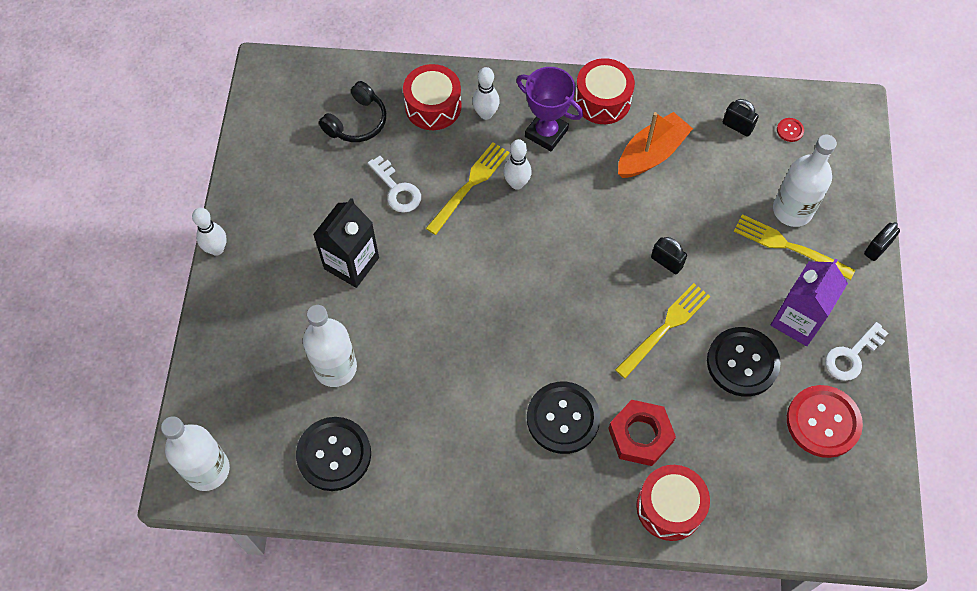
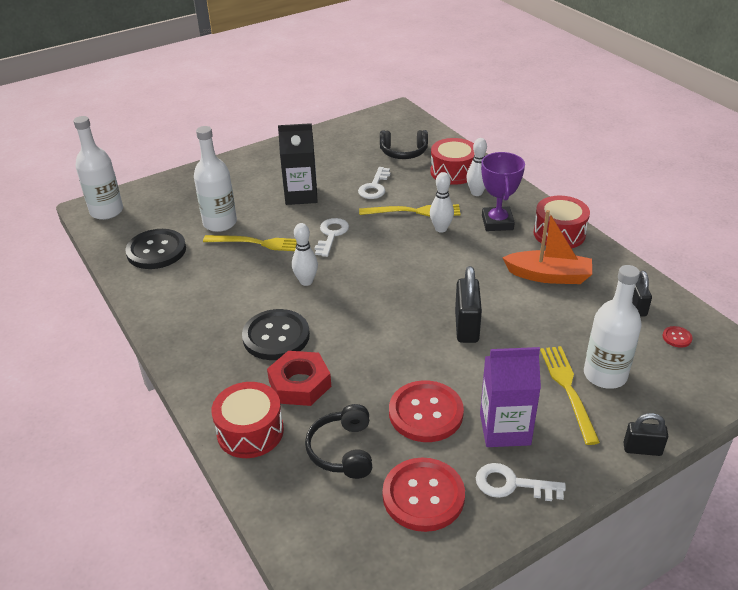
camera: 55 degrees right, 25 degrees down
(217, 249) = (258, 149): white bowling pin -> white bowling pin (306, 281)
(446, 280) = (331, 235): none -> white key
(665, 328) = (408, 353): yellow fork -> yellow fork (260, 243)
(666, 262) = (466, 327): black padlock -> black padlock, size x1.62
(740, 449) = (342, 450): none -> black headphones
(742, 362) = (426, 413): black button -> red button

